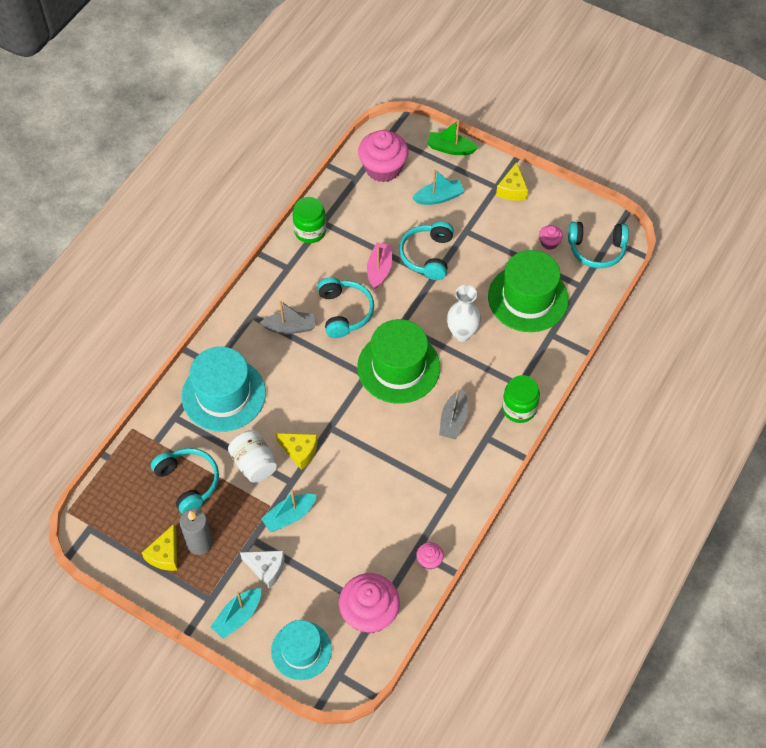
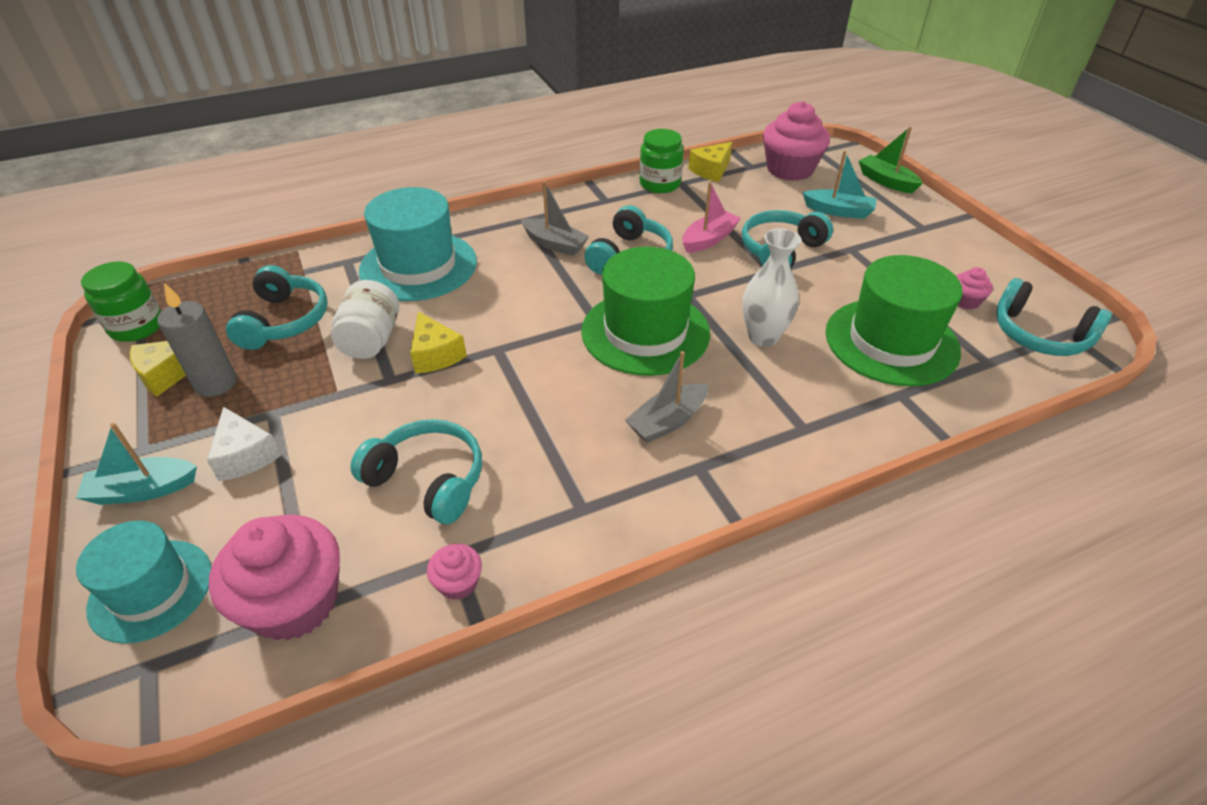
camera: 35 degrees right, 15 degrees down
(289, 516) = (343, 413): turquoise boat -> none
(369, 524) = (427, 480): none -> turquoise headphones
(512, 189) = (944, 237): yellow cheese -> yellow cheese (711, 170)
(519, 408) = (780, 457): green jar -> green jar (137, 326)

